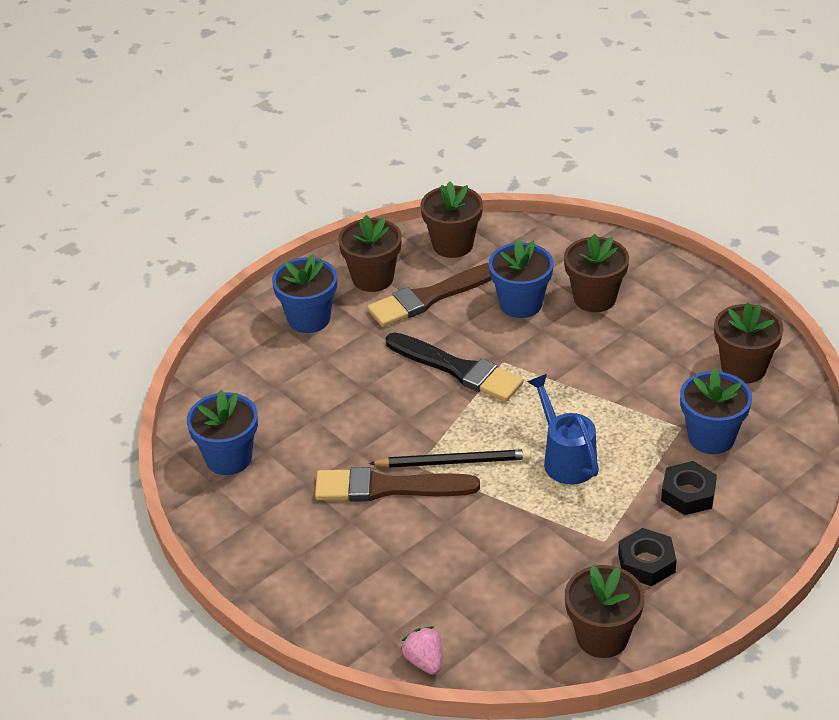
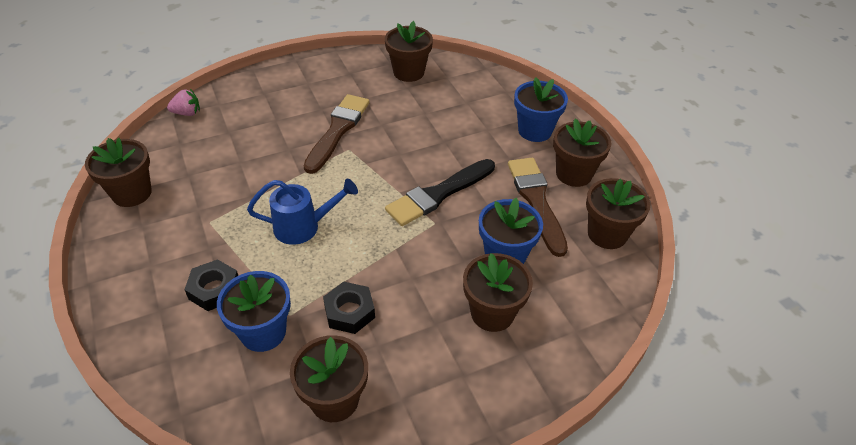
camera: 105 degrees right, 5 degrees up
(228, 458) = (408, 72): blue flower pot -> brown flower pot
(454, 462) = (341, 166): black pencil -> none
(646, 563) = (170, 238): black nut -> black nut (349, 312)

